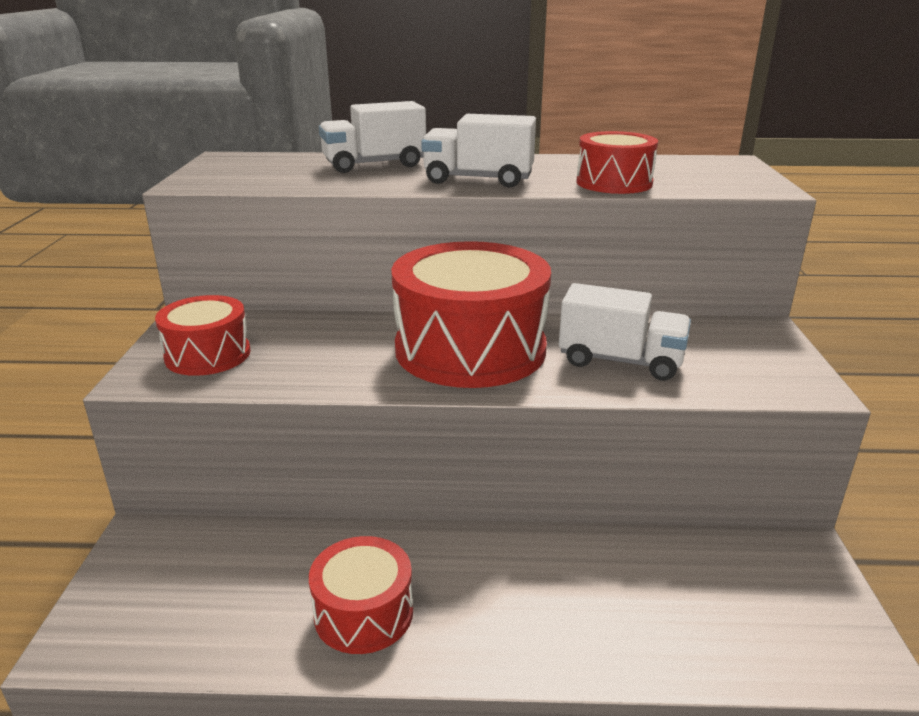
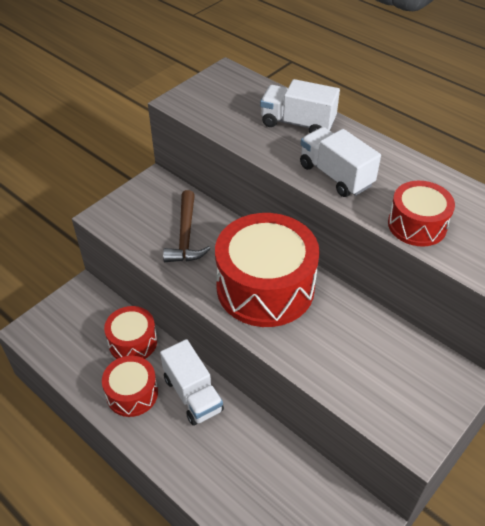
camera: 40 degrees right, 20 degrees up
(208, 355) = (141, 215): red drum -> red drum (133, 342)
(302, 348) = (186, 236): none -> brown hammer
(620, 361) = (334, 348): white truck -> white truck (193, 394)

